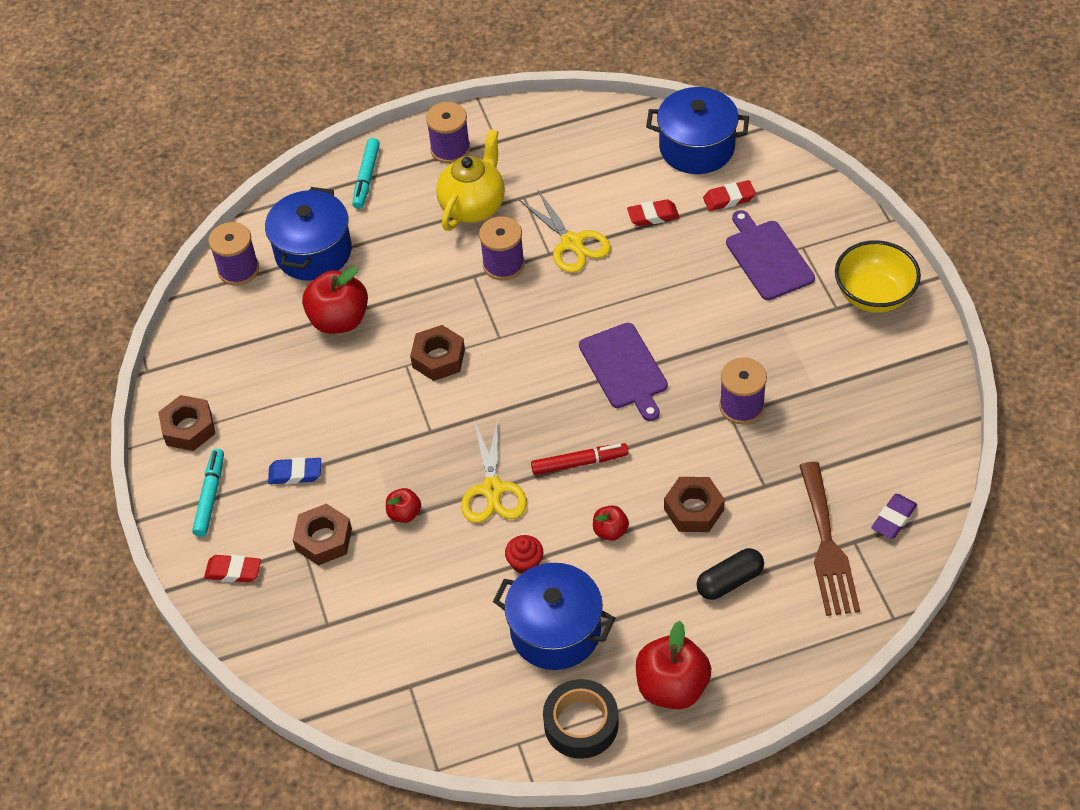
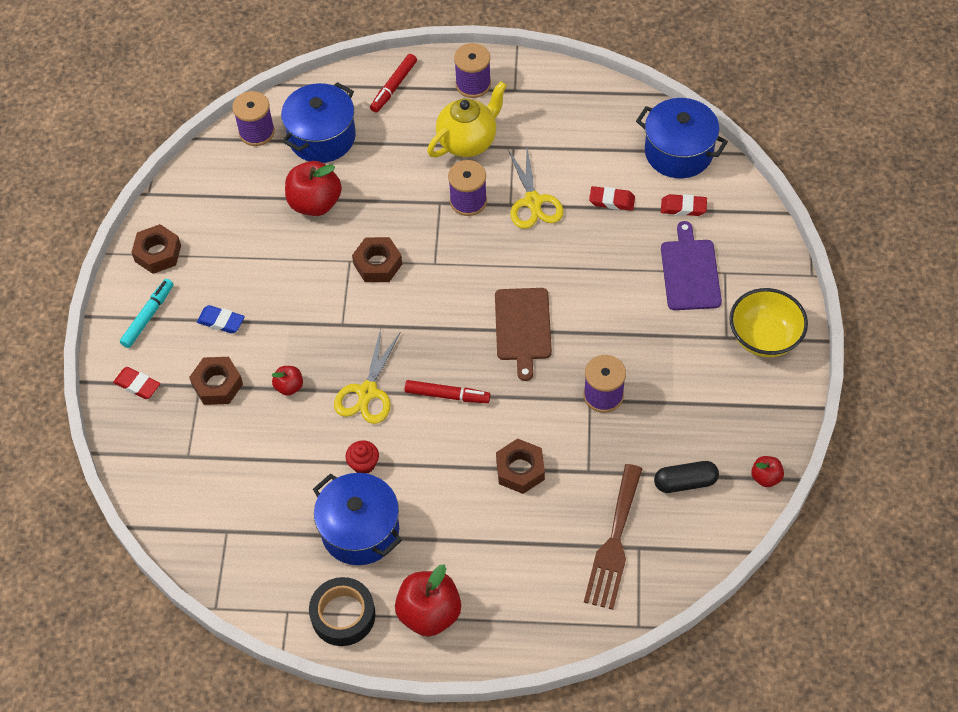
camera: 20 degrees right, 5 degrees up
(366, 178) = (393, 87): turquoise marker -> red marker
(610, 531) = (444, 463): red apple -> red apple (765, 477)
(625, 369) = (523, 327): purple cutting board -> brown cutting board
(729, 581) = (519, 542): black capsule -> black capsule (685, 482)
(893, 519) = (681, 540): purple eraser -> none

